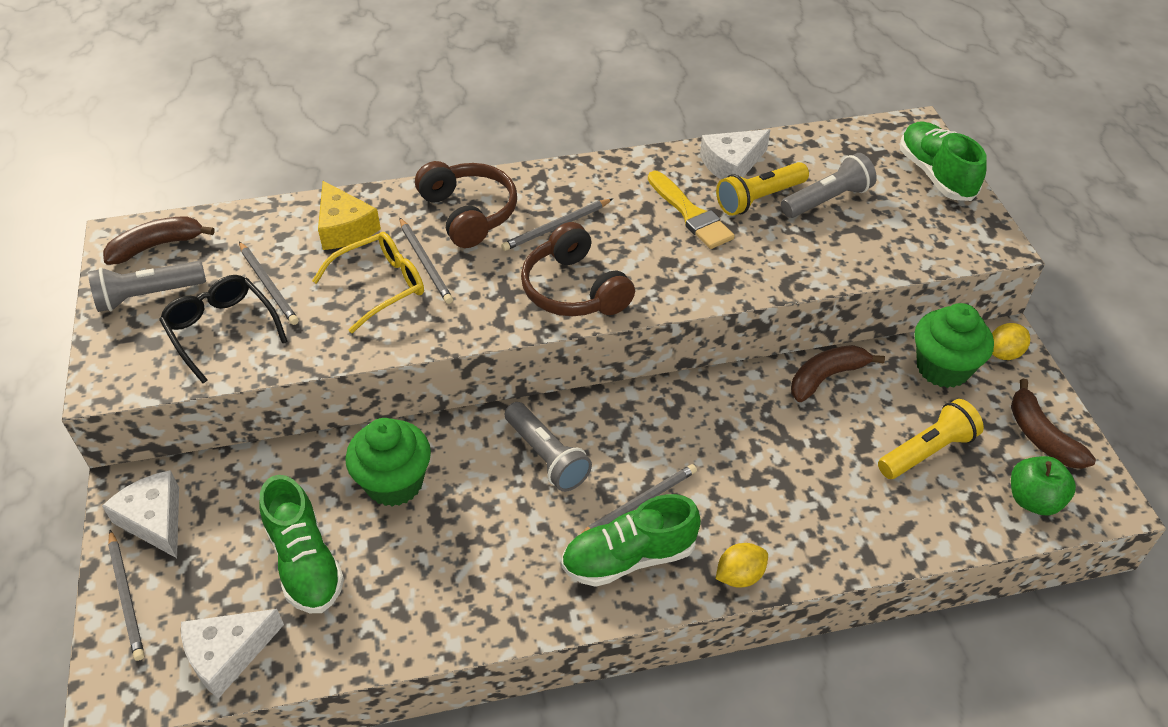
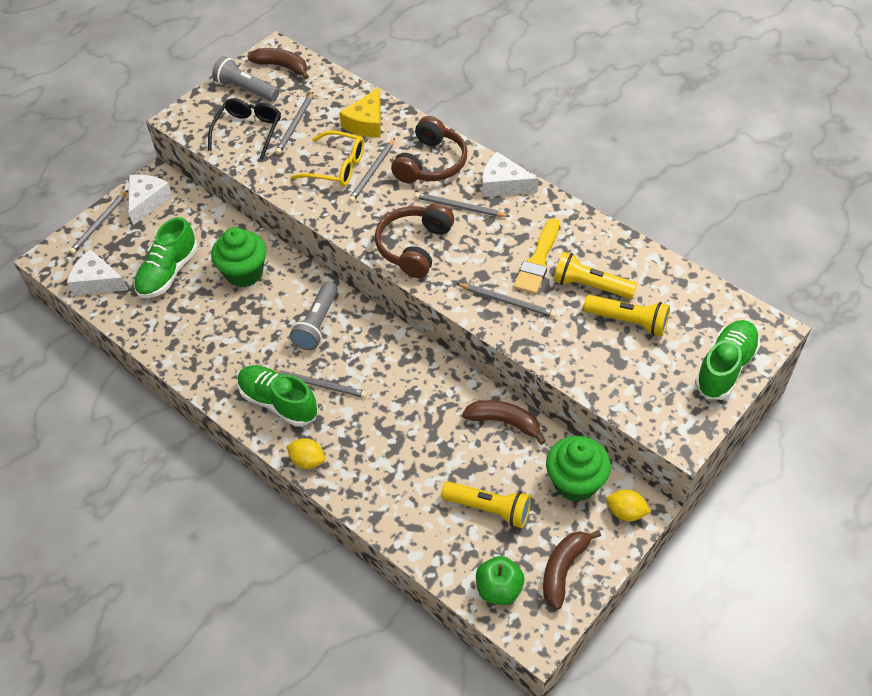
camera: 55 degrees right, 5 degrees up
(723, 263) = (507, 301): none -> grey pencil
(732, 164) = (610, 254): white cheese -> white cheese (503, 184)
(827, 200) = (628, 321): grey flashlight -> yellow flashlight

